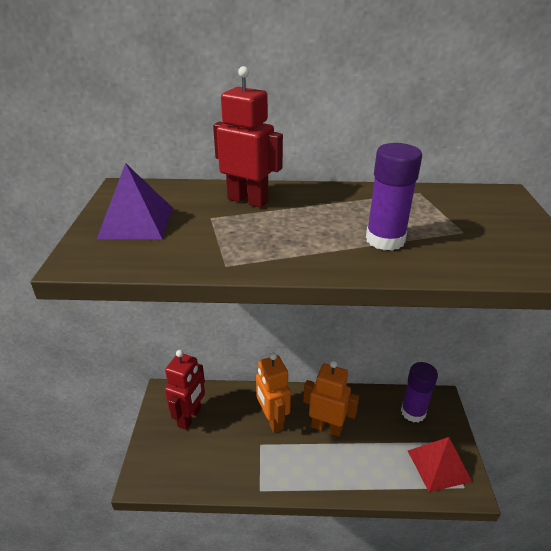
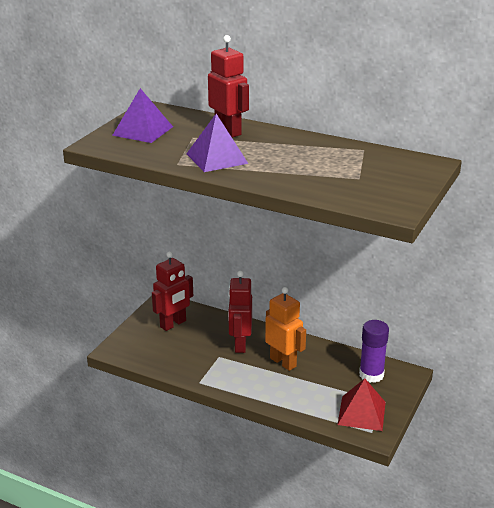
camera: 25 degrees right, 5 degrees down
(271, 243) = (217, 158): none -> purple pyramid
(272, 420) = (240, 344): orange robot -> red robot
(385, 240) = (295, 171): purple glue stick -> none

